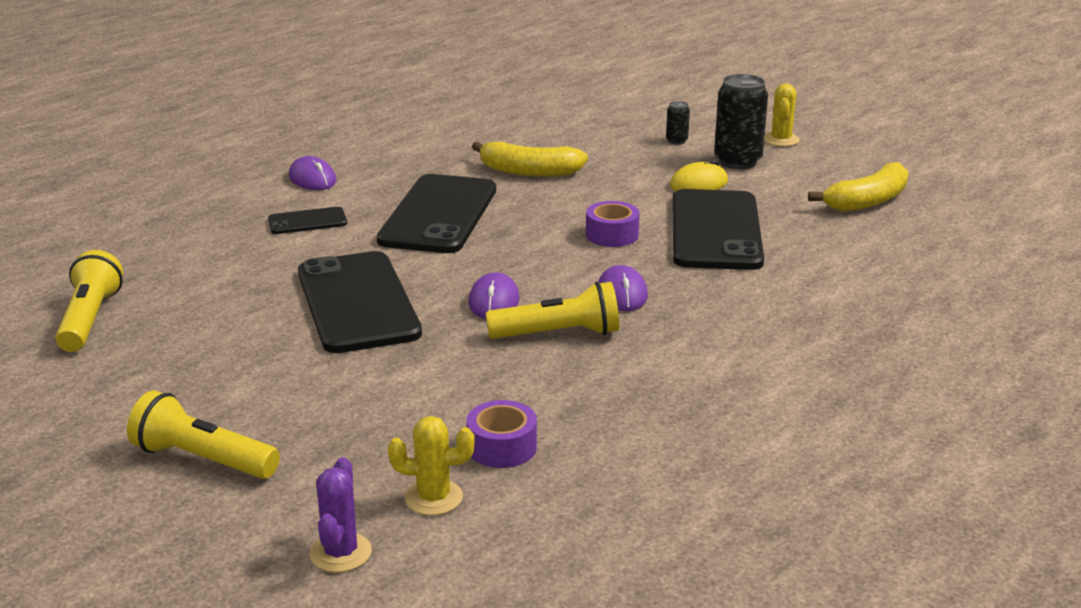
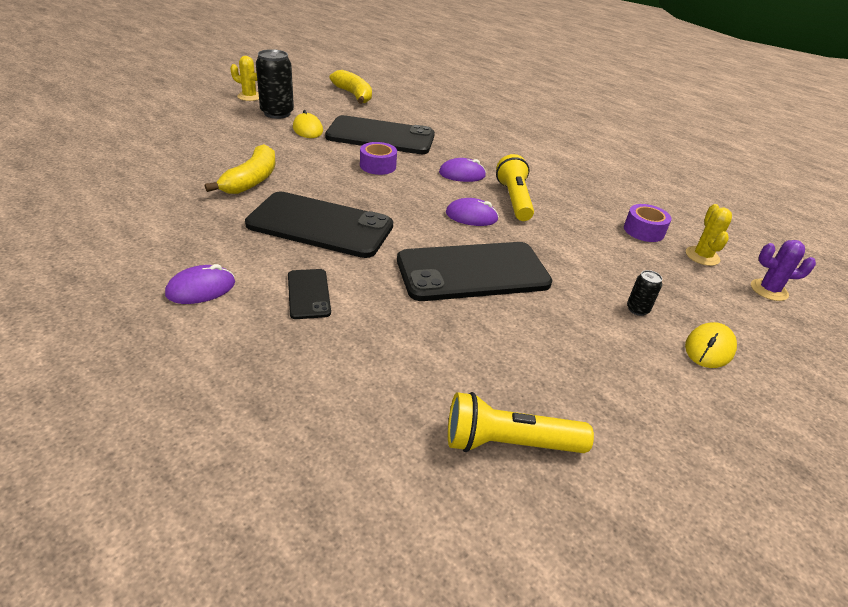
camera: 90 degrees left, 10 degrees up
(203, 459) = (709, 348): yellow flashlight -> yellow mouse
(676, 141) = (228, 124): black can -> black can (637, 309)

